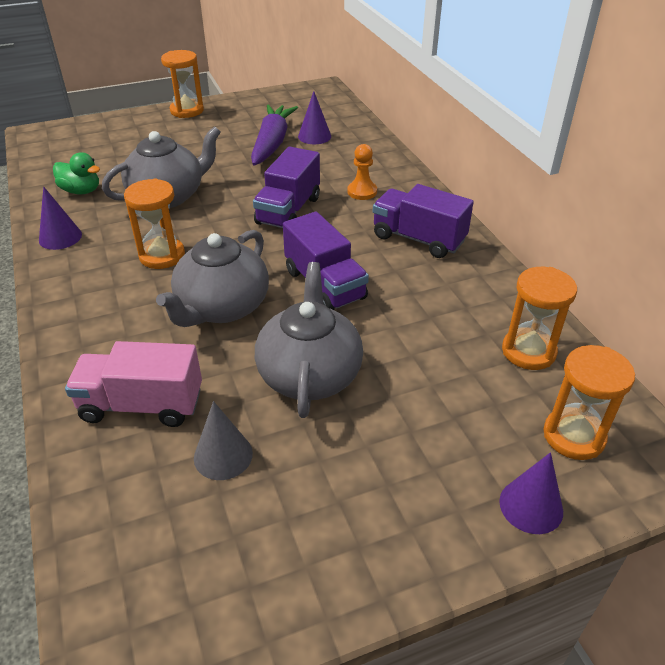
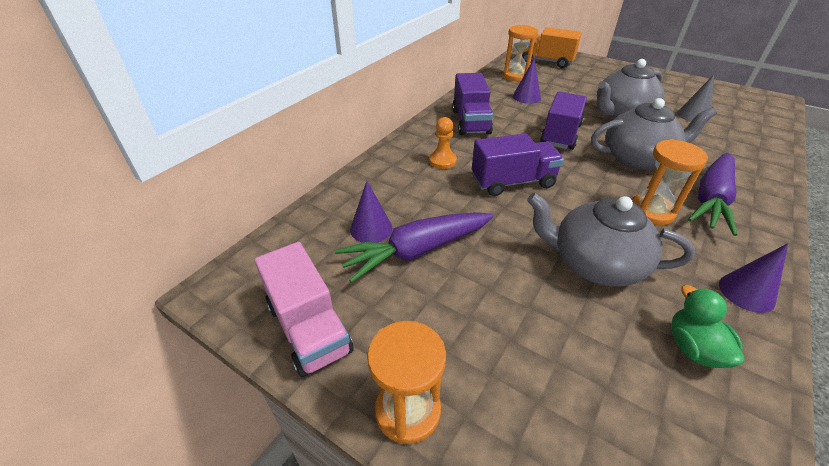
camera: 125 degrees left, 0 degrees up
(119, 302) = (711, 199): none -> purple carrot
(142, 405) = (725, 147): pink truck -> pink truck (308, 328)
(531, 506) = (589, 62): purple cone -> purple cone (526, 97)
(573, 436) = (546, 61): orange hourglass -> orange truck

